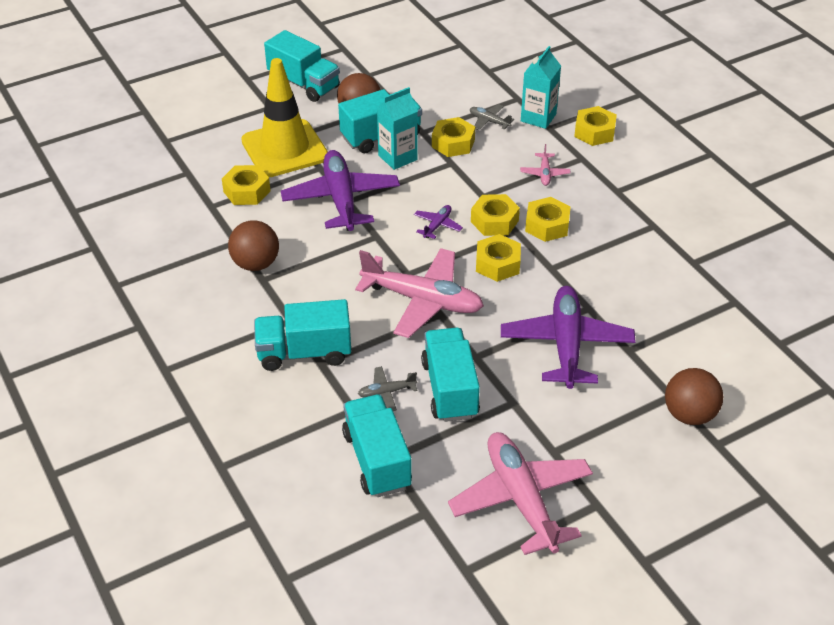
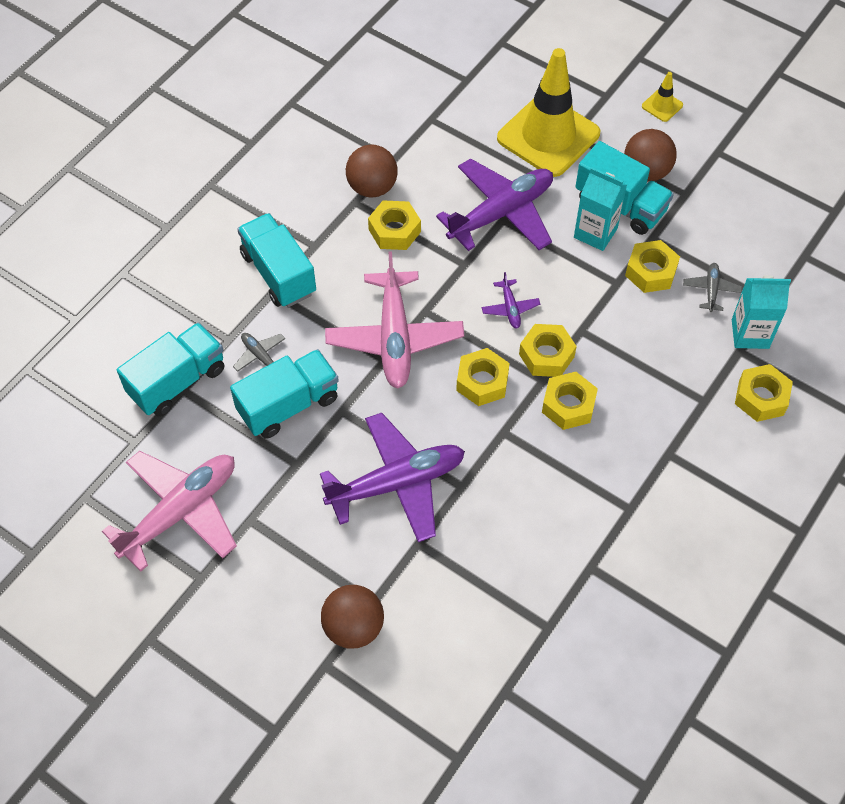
camera: 65 degrees right, 15 degrees up
(247, 191) = (467, 135): yellow nut -> yellow nut (394, 231)
(304, 84) = (662, 106): turquoise truck -> yellow traffic cone
(437, 225) = (510, 308): purple plane -> purple plane turned 75 degrees clockwise
(544, 173) = (654, 374): pink plane -> none

